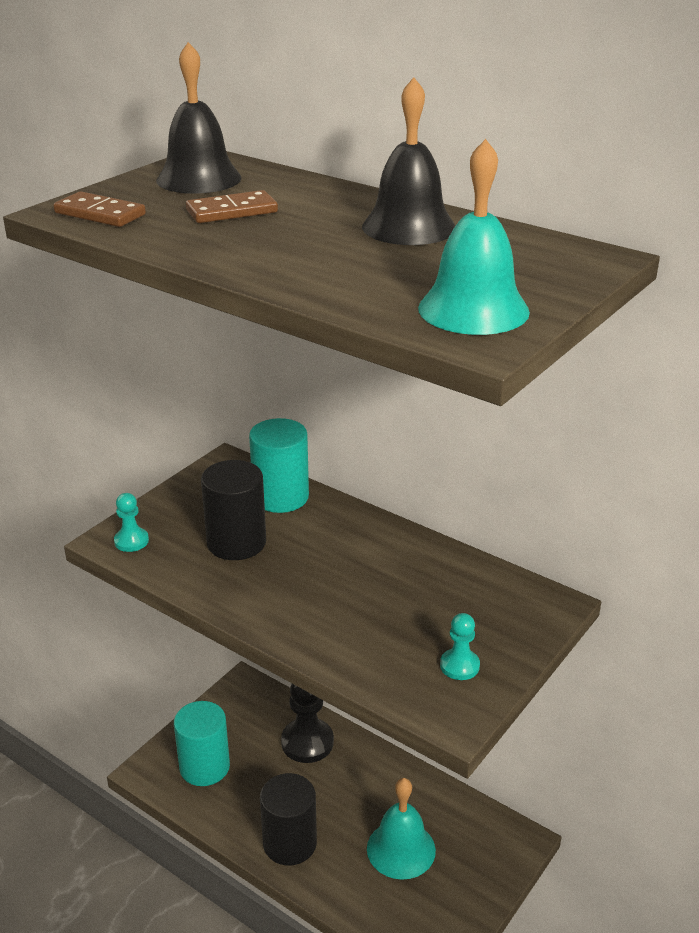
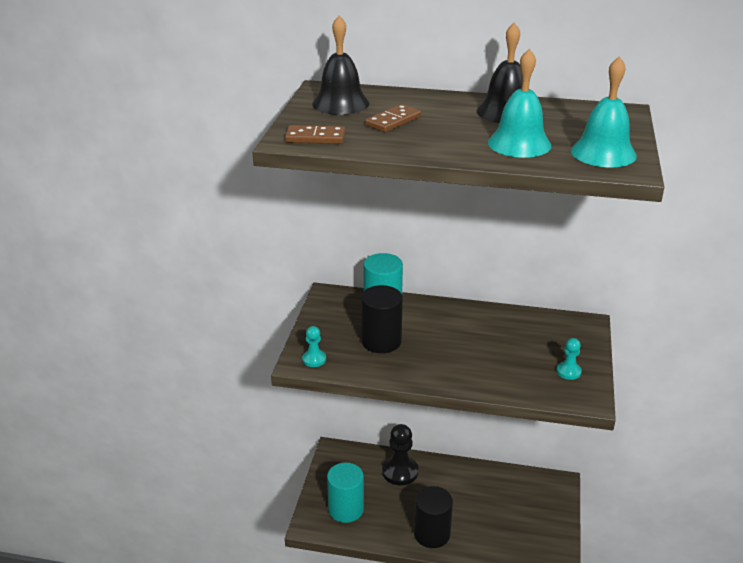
camera: 25 degrees left, 0 degrees up
(401, 849) = (498, 513): turquoise bell -> turquoise bell (519, 143)

